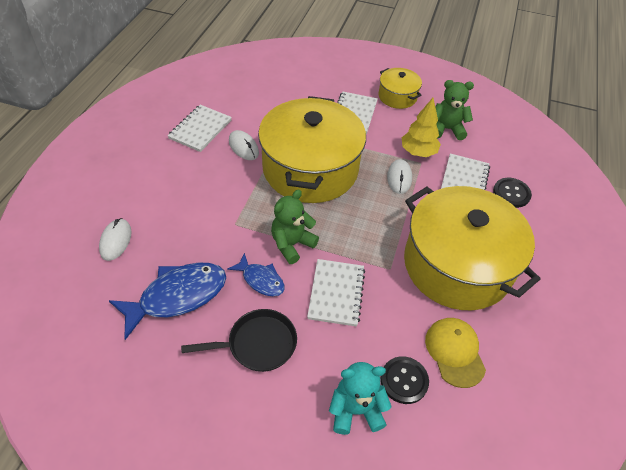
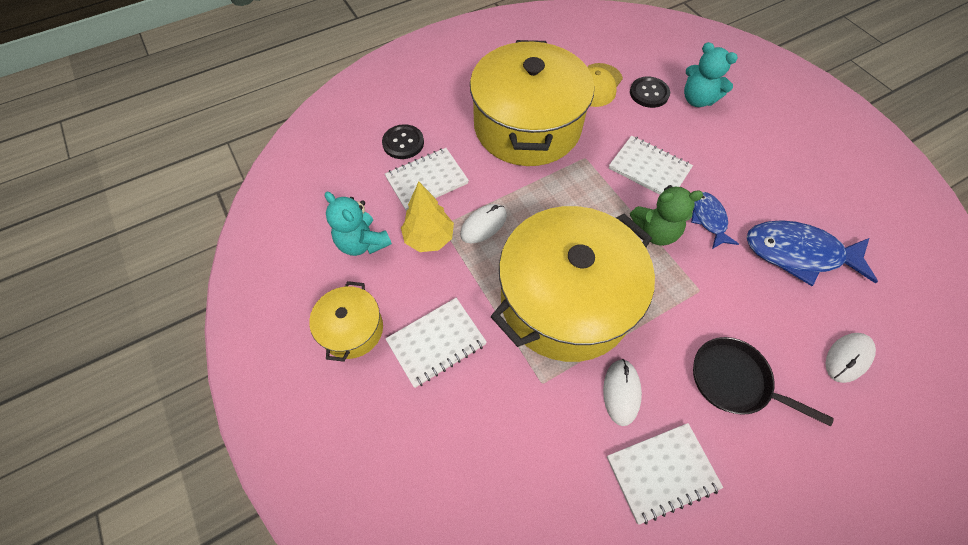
camera: 135 degrees left, 10 degrees up
(258, 344) = (744, 174): black pan -> black pan (734, 381)
(336, 293) = (649, 169): white notebook -> white notebook turned 75 degrees clockwise
(446, 129) = (362, 243): green teddy bear -> turquoise teddy bear

